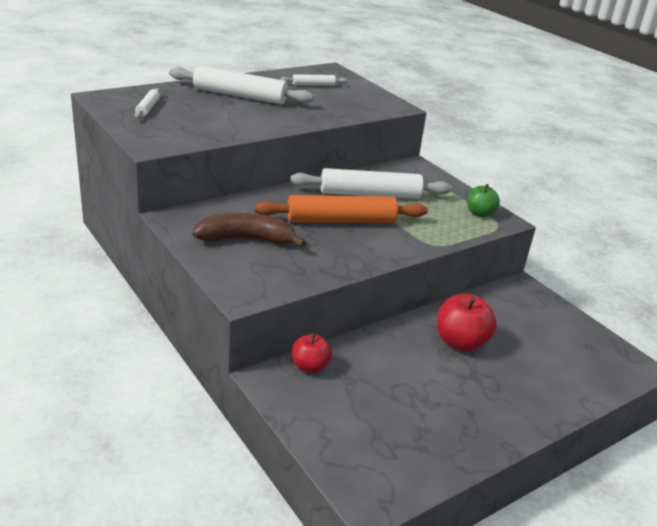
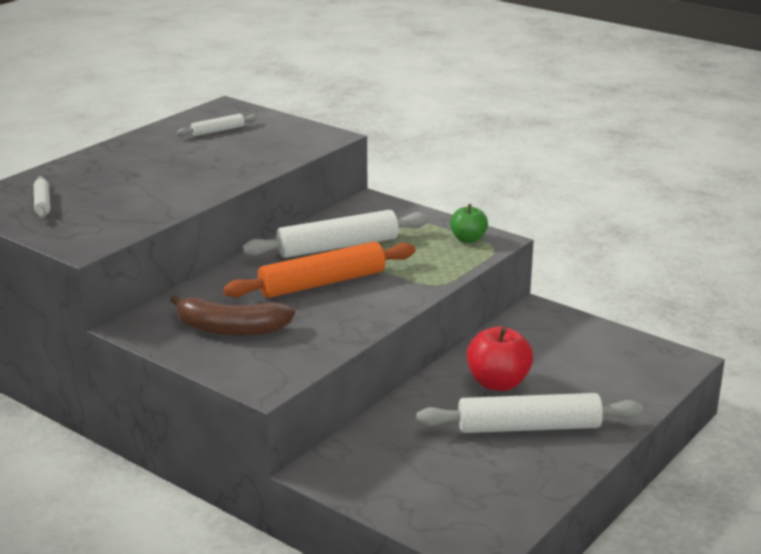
camera: 15 degrees left, 5 degrees down
(240, 95) = (140, 163): white rolling pin -> white rolling pin (528, 427)
(246, 240) = (231, 329): brown banana -> brown banana turned 150 degrees counterclockwise
(310, 367) = (353, 448): red apple -> none

